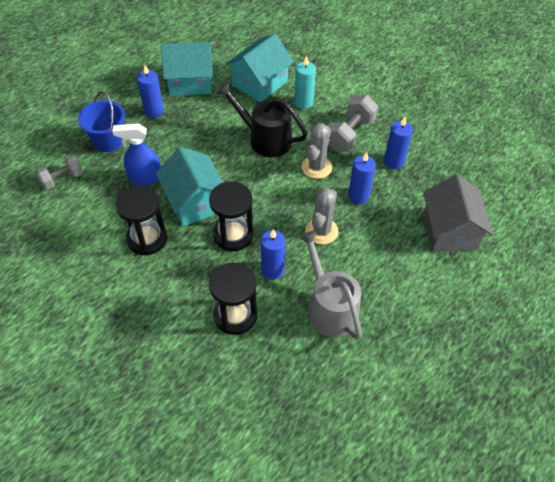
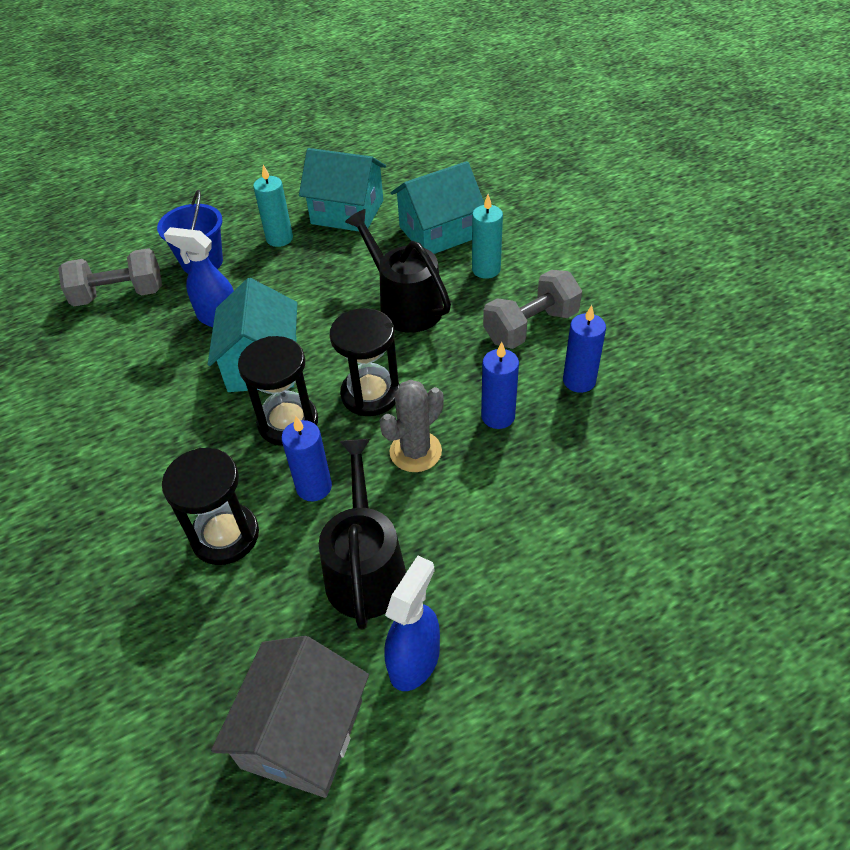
camera: 25 degrees right, 5 degrees down
(62, 179) = (119, 295): grey dumbbell -> grey dumbbell, size x1.58
(147, 238) = (173, 396): black hourglass -> black hourglass (370, 394)
(154, 111) = (279, 238): blue candle -> turquoise candle
(316, 167) = (457, 360): grey cactus -> none
(329, 308) = (365, 569): grey watering can -> black watering can
(383, 348) = (415, 660): none -> blue spray bottle
(449, 231) = (618, 508): grey house -> grey house (302, 734)

